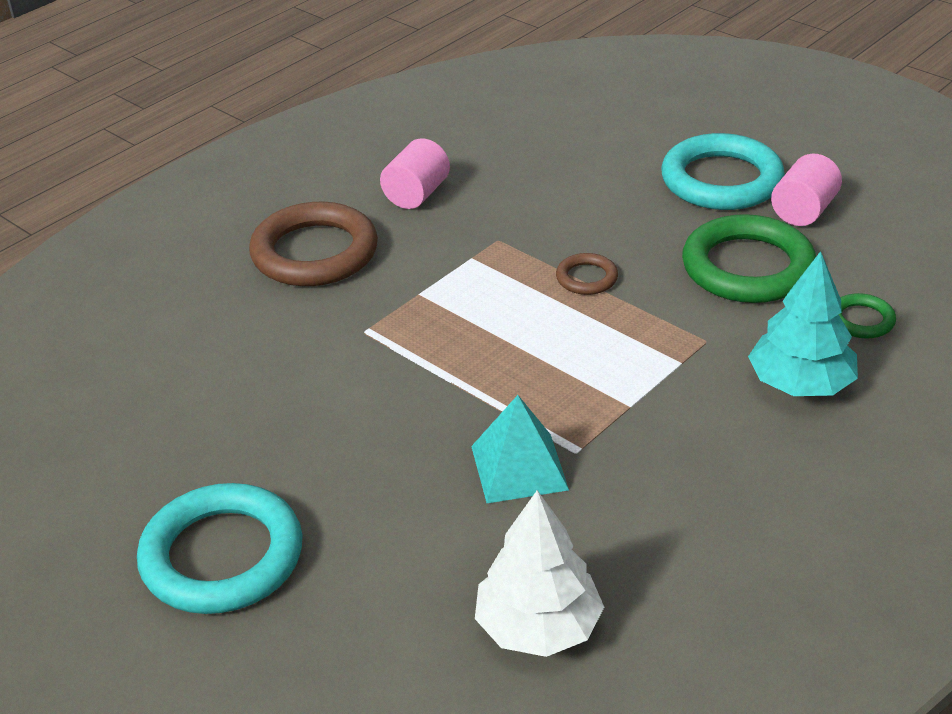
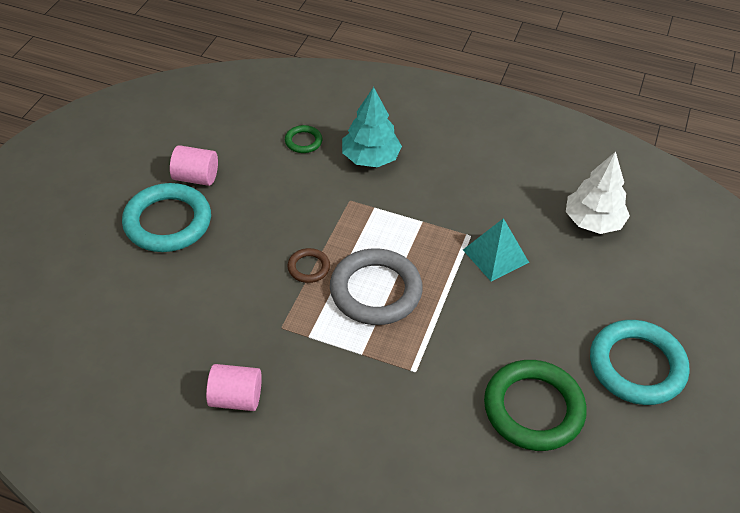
camera: 115 degrees left, 10 degrees up
(314, 252) = (337, 439): brown ring -> none
(514, 327) = (375, 291): none -> grey ring
(747, 267) = (268, 194): green ring -> green ring (533, 409)

